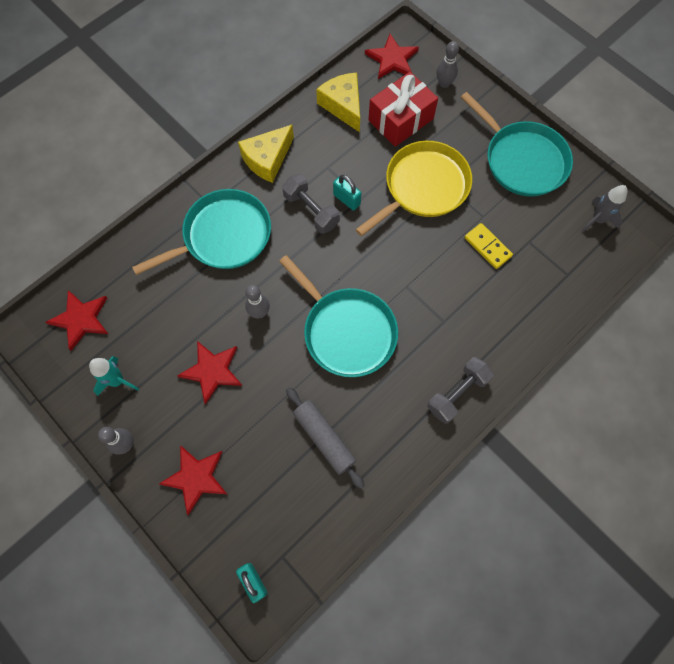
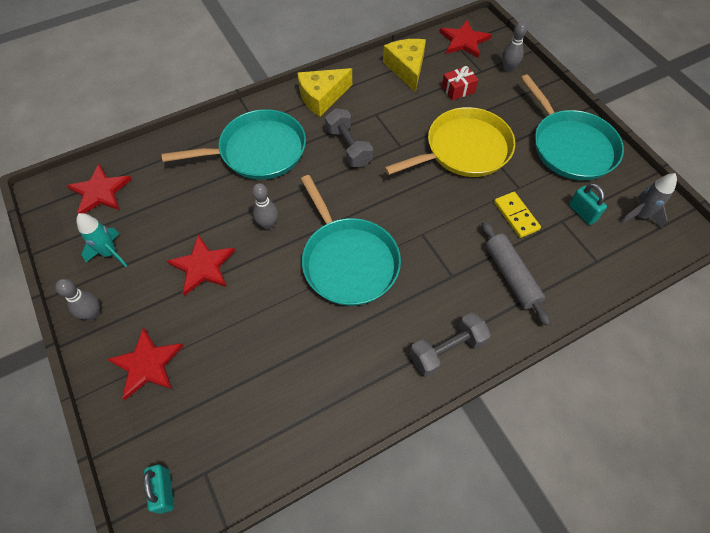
camera: 15 degrees right, 10 degrees down
(324, 438) = (291, 359): grey rolling pin -> grey rolling pin (511, 276)
(346, 199) = (385, 145): turquoise padlock -> turquoise padlock (582, 213)
(401, 119) = (458, 89): red gift -> red gift, size x0.53

